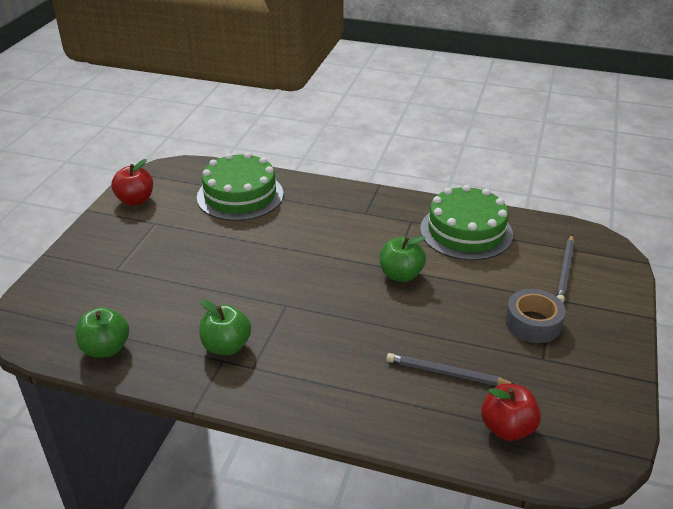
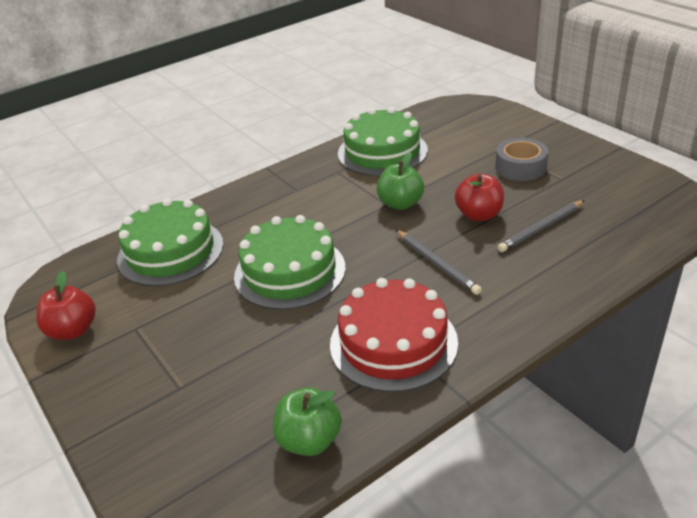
camera: 50 degrees left, 0 degrees up
(226, 346) = (393, 343): green apple -> red cake
(264, 258) = (290, 271): none -> green cake
(507, 428) = (623, 224): red apple -> red apple (479, 215)
(565, 270) = (476, 130): grey pencil -> grey pencil (436, 263)

